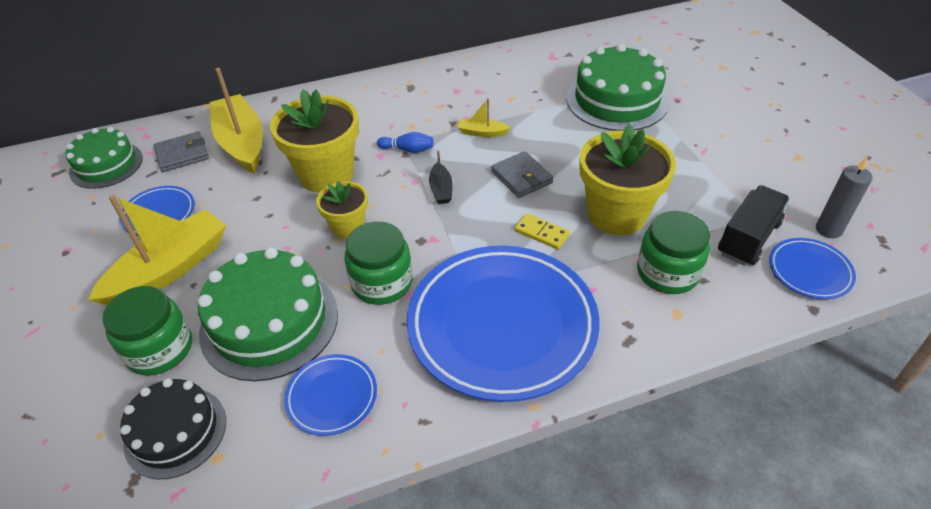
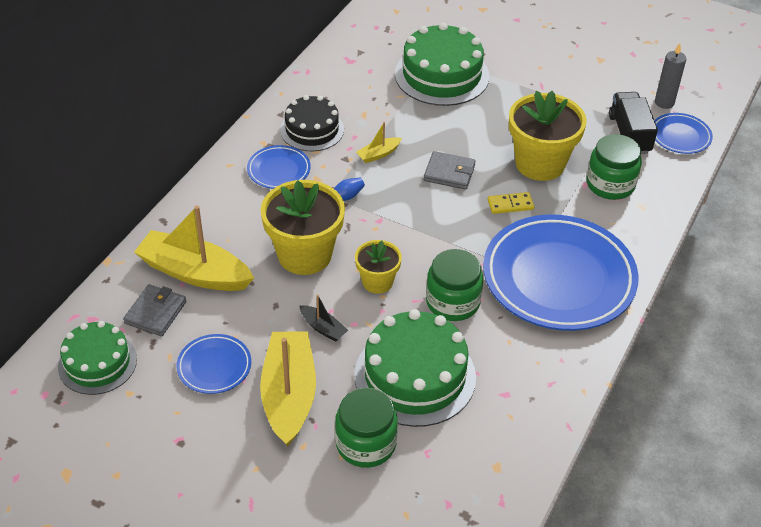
camera: 45 degrees left, 0 degrees up
(175, 432) = (451, 475): black cake -> black cake (312, 130)
(332, 397) = (516, 387): blue plate -> blue plate (279, 170)
(441, 189) = (406, 215): black boat -> black boat (323, 328)

